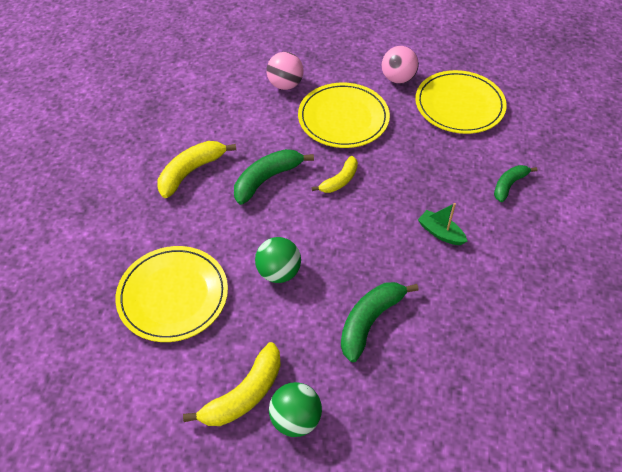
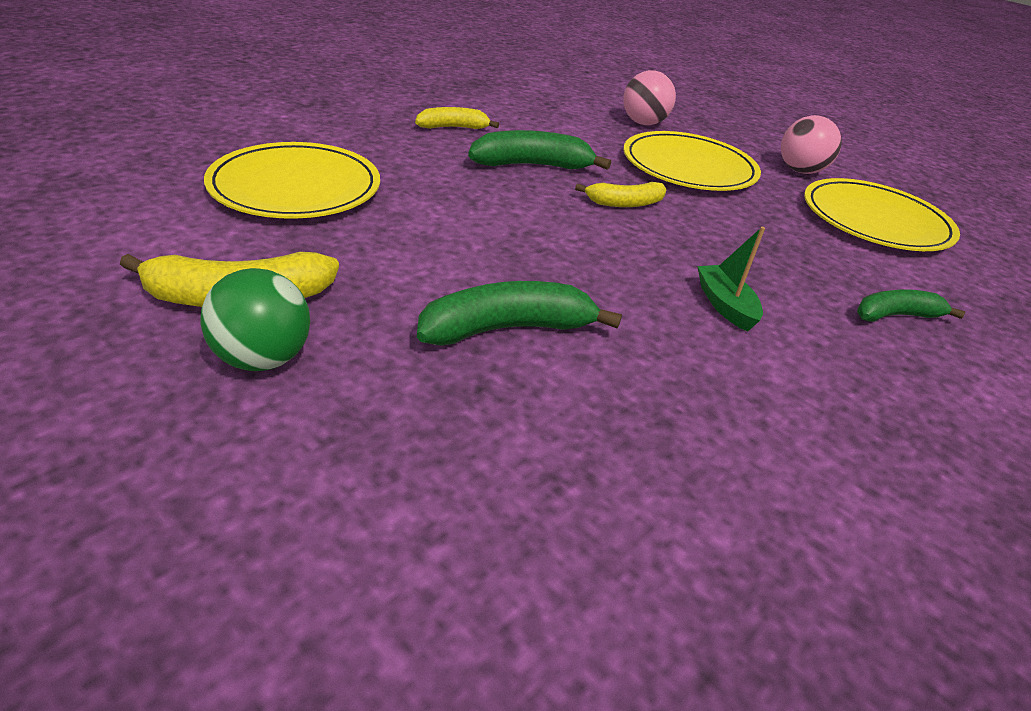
camera: 30 degrees right, 15 degrees down
(191, 172) = (453, 127): yellow banana -> yellow banana, size x0.64
(279, 272) = (444, 229): green ball -> none

